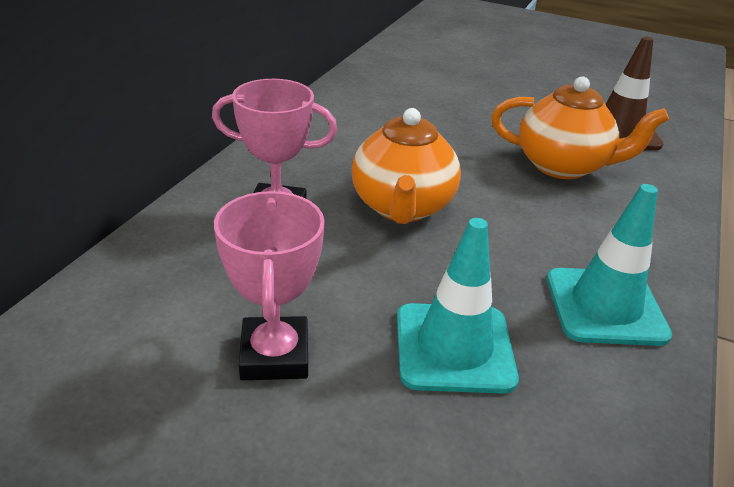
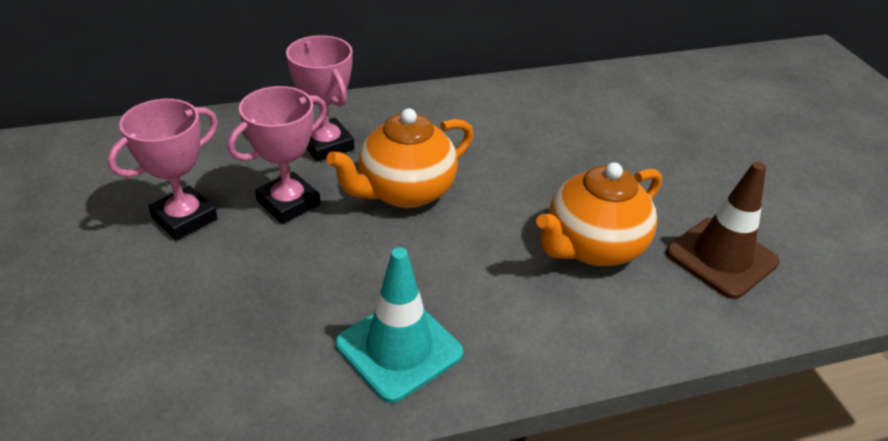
camera: 50 degrees right, 5 degrees up
(338, 275) = (288, 203): none -> pink trophy
(454, 347) = (265, 288): turquoise traffic cone -> none
(563, 166) = (593, 247): orange teapot -> orange teapot turned 75 degrees clockwise

